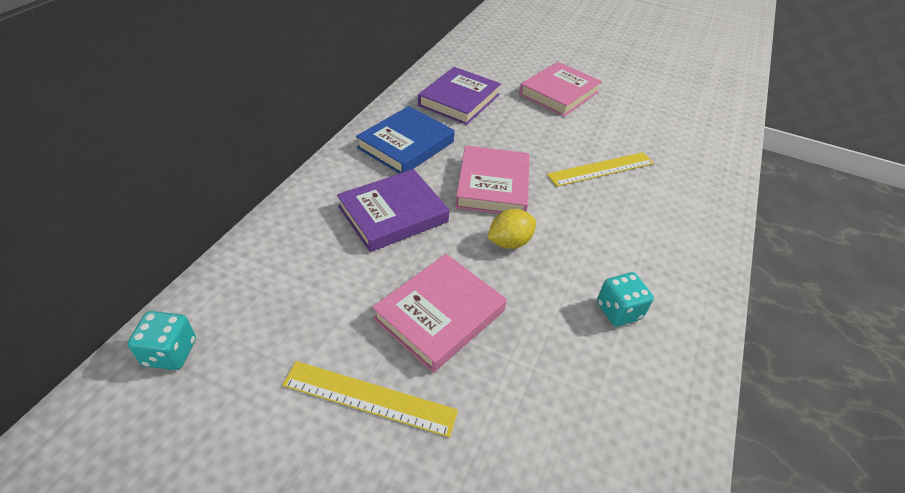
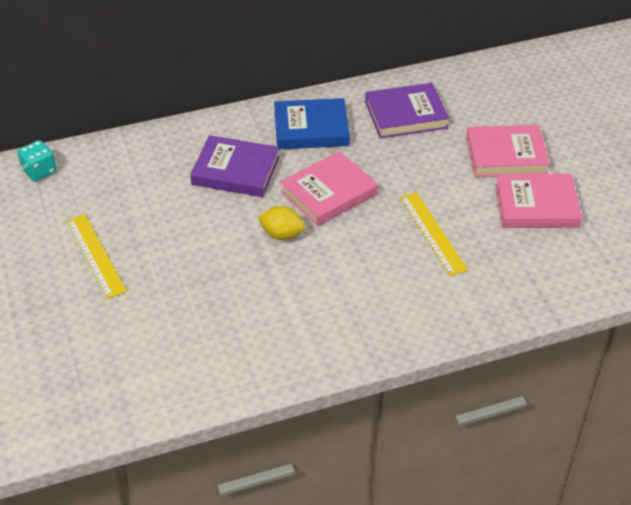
camera: 50 degrees right, 0 degrees up
(439, 315) = (181, 244): pink book -> pink book (536, 206)
(601, 169) = (432, 233): yellow ruler -> yellow ruler turned 45 degrees clockwise
(618, 311) = (285, 316): turquoise dice -> none

